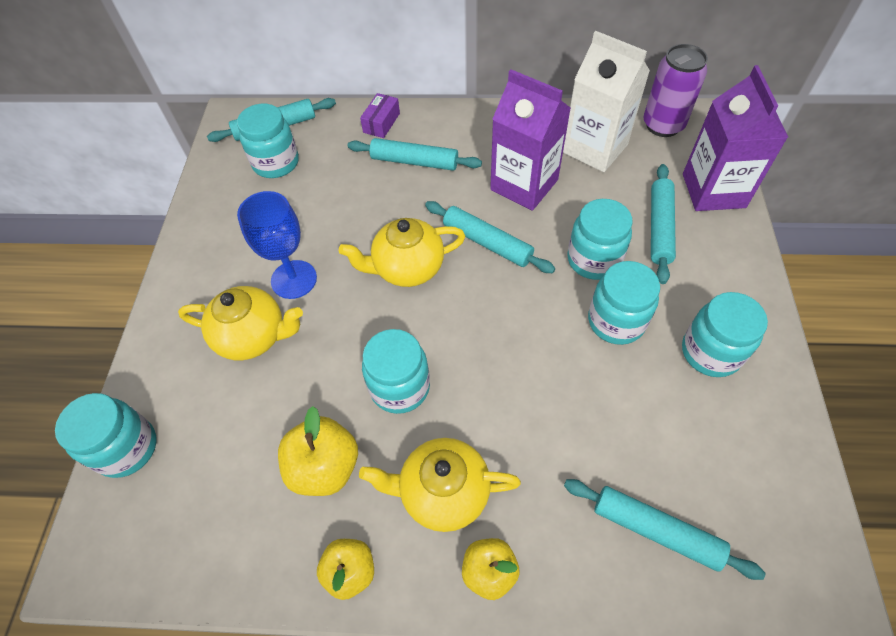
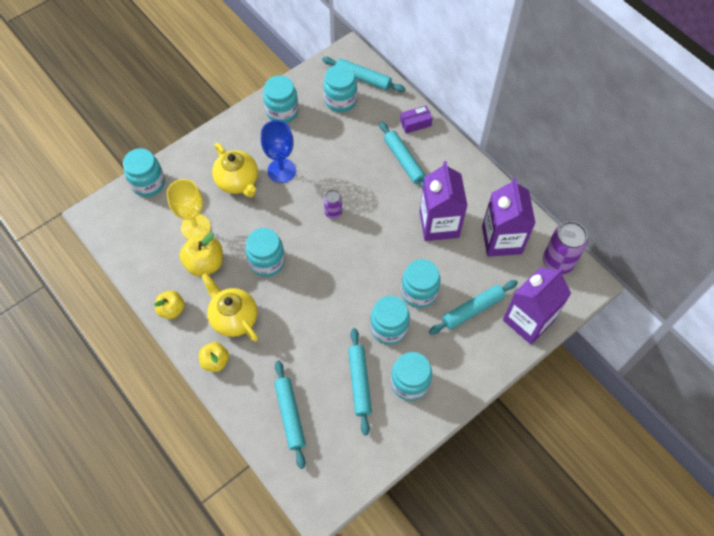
camera: 45 degrees right, 5 degrees up
(220, 223) = (282, 111): none -> turquoise jar
(259, 437) = (195, 227): none -> yellow goblet
(407, 268) = (333, 213): yellow teapot -> purple can
(487, 242) = (383, 236): turquoise rolling pin -> turquoise rolling pin (359, 382)
(595, 148) = (501, 240): white carton -> purple carton

